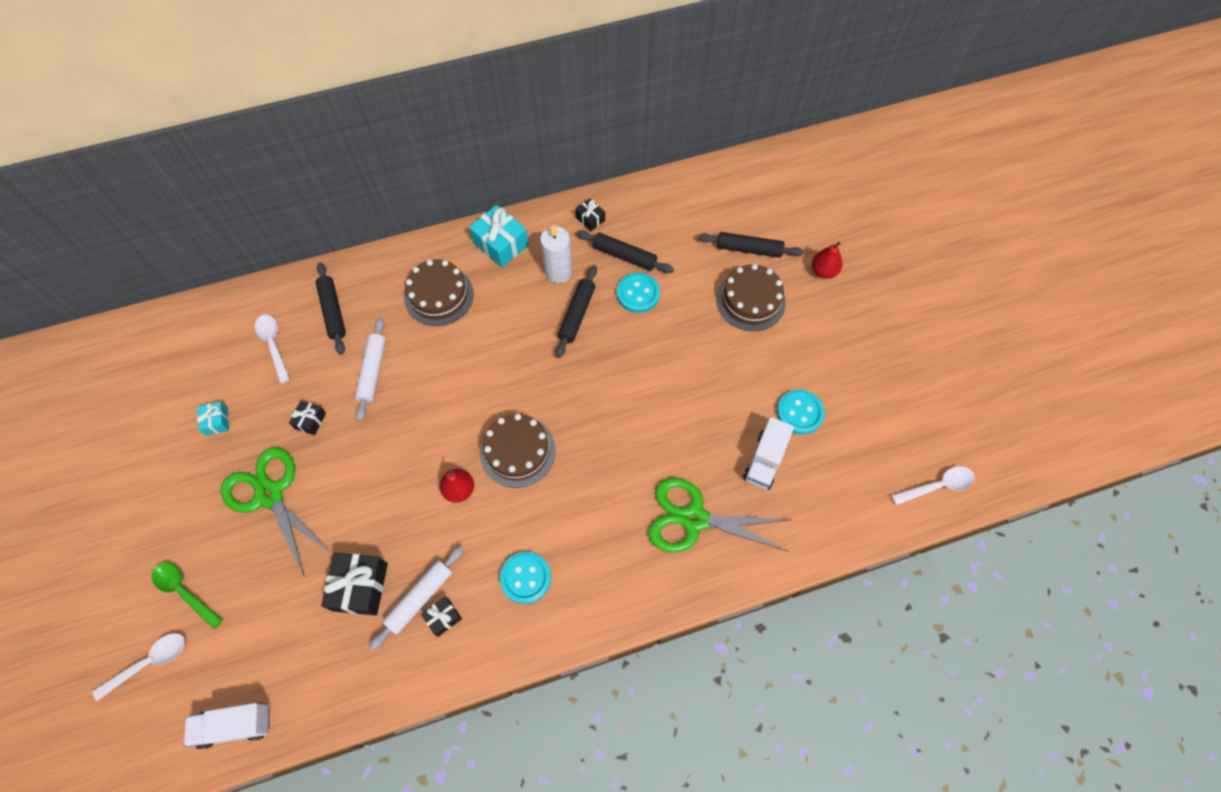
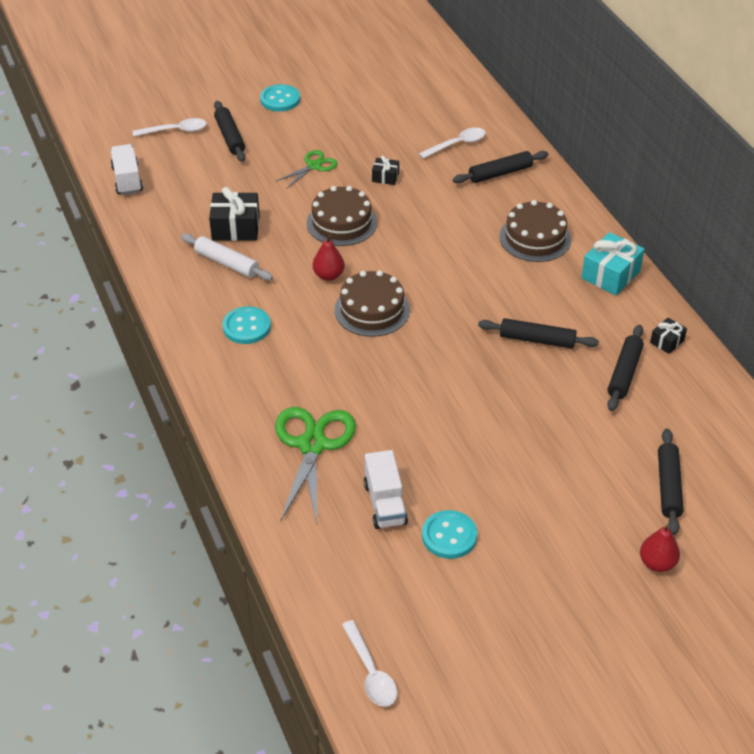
camera: 85 degrees right, 20 degrees down
(149, 662) = (175, 131): white spoon -> white spoon turned 60 degrees counterclockwise
(184, 591) = (230, 137): green spoon -> black rolling pin
(217, 421) = (377, 126): turquoise gift -> none
(270, 495) = (314, 166): green scissors -> green scissors, size x0.55
(373, 371) = (441, 206): white rolling pin -> none
(443, 617) = (209, 279): black gift -> none
(558, 272) = (588, 321): white candle -> none
(638, 294) = (576, 387): turquoise button -> turquoise button (280, 99)
(750, 300) = (593, 489): brown cake -> brown cake (341, 223)
(764, 460) = (385, 503): white truck -> white truck turned 120 degrees counterclockwise

